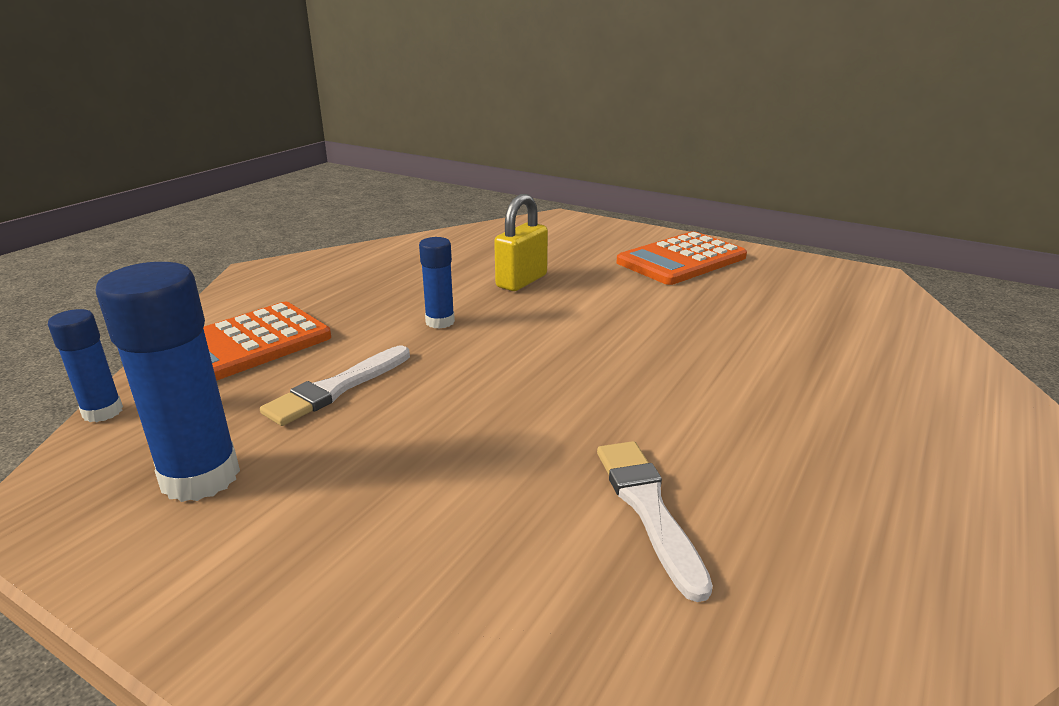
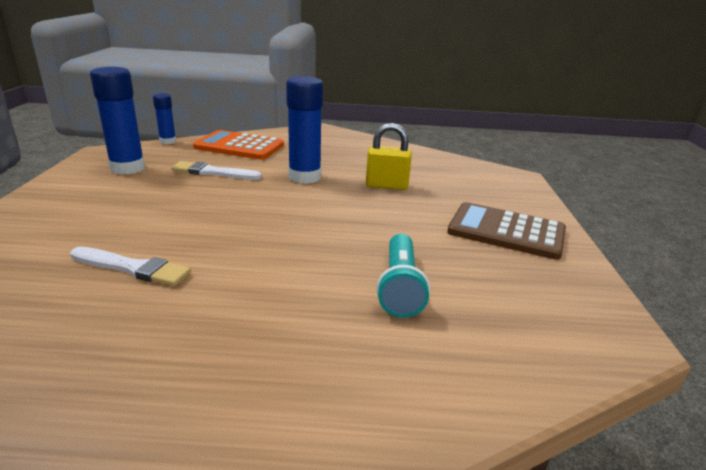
camera: 60 degrees right, 0 degrees up
(440, 322) = (304, 177): blue glue stick -> blue glue stick, size x1.78
(648, 508) = (133, 268): white brush -> white brush turned 60 degrees clockwise
(681, 260) = (506, 231): orange calculator -> brown calculator
(770, 336) = (400, 287): none -> turquoise flashlight

